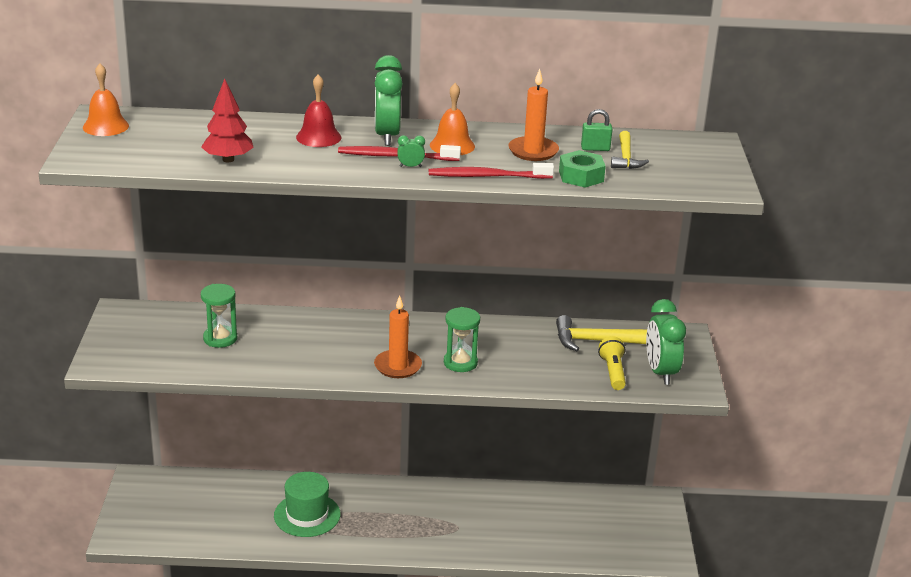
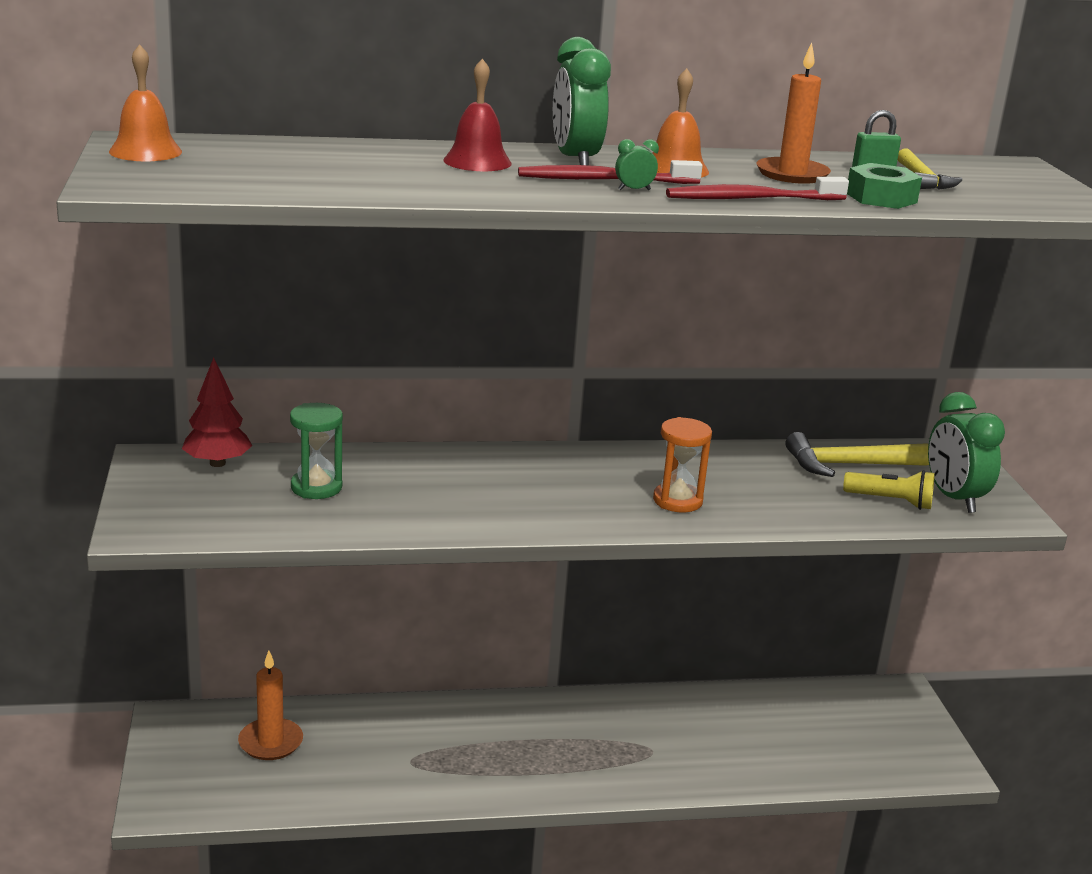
camera: 10 degrees left, 5 degrees down
(228, 159) = (357, 184): red tree -> red tree (217, 463)
(307, 515) = (433, 751): green hat -> none
(398, 366) = (591, 510): orange candle -> orange candle (270, 742)
(460, 363) = (677, 501): green hourglass -> orange hourglass
(613, 372) = (891, 501): yellow flashlight -> yellow flashlight turned 120 degrees clockwise

